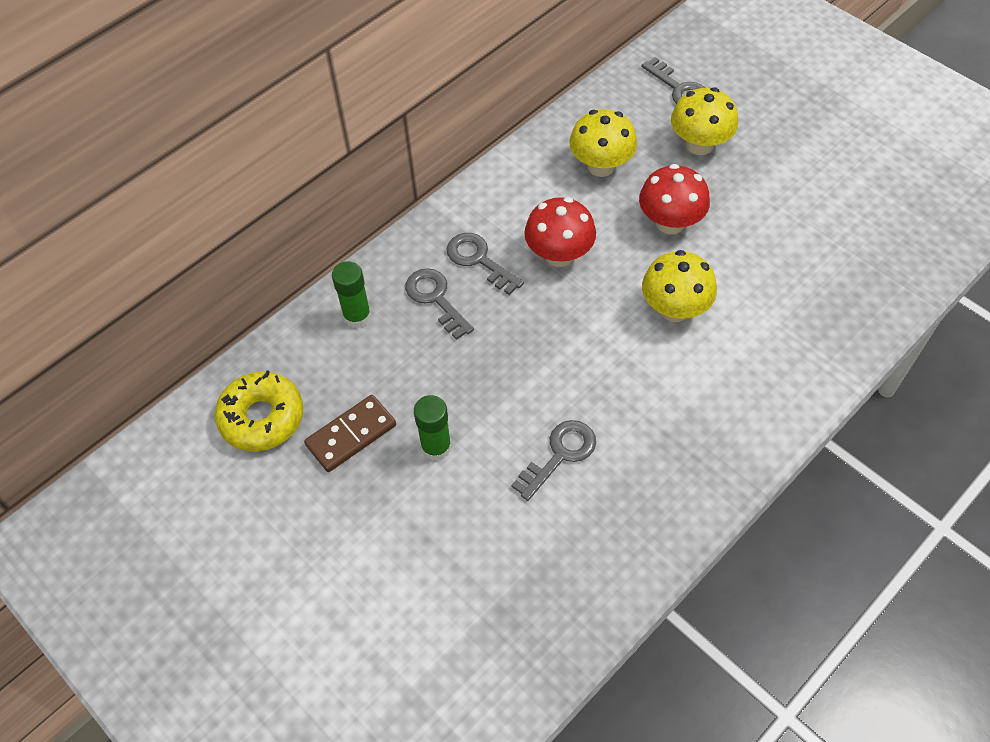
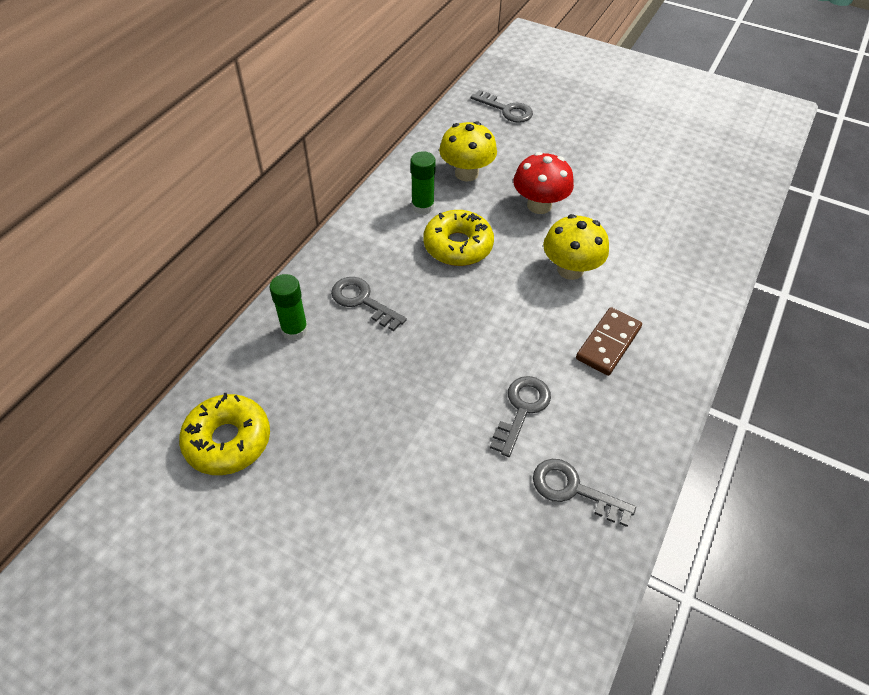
camera: 20 degrees left, 5 degrees down
(351, 435) = (322, 437): brown domino -> brown domino (608, 343)
(436, 447) = (407, 429): green glue stick -> green glue stick (422, 206)
(479, 260) = (390, 262): grey key -> grey key (573, 490)
(559, 255) = (458, 246): red mushroom -> yellow donut
(699, 145) = (538, 146): yellow mushroom -> none

